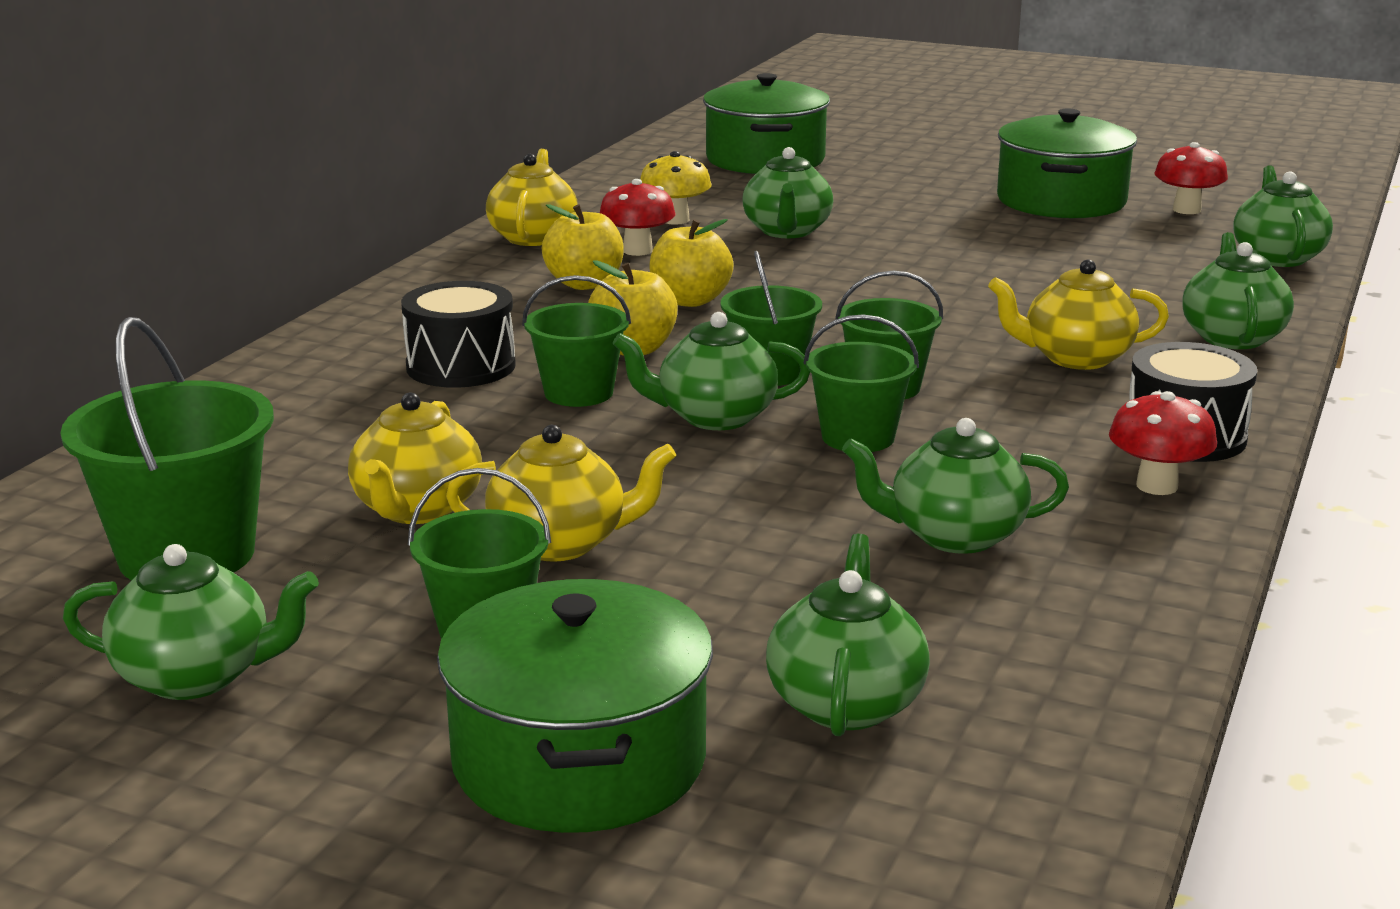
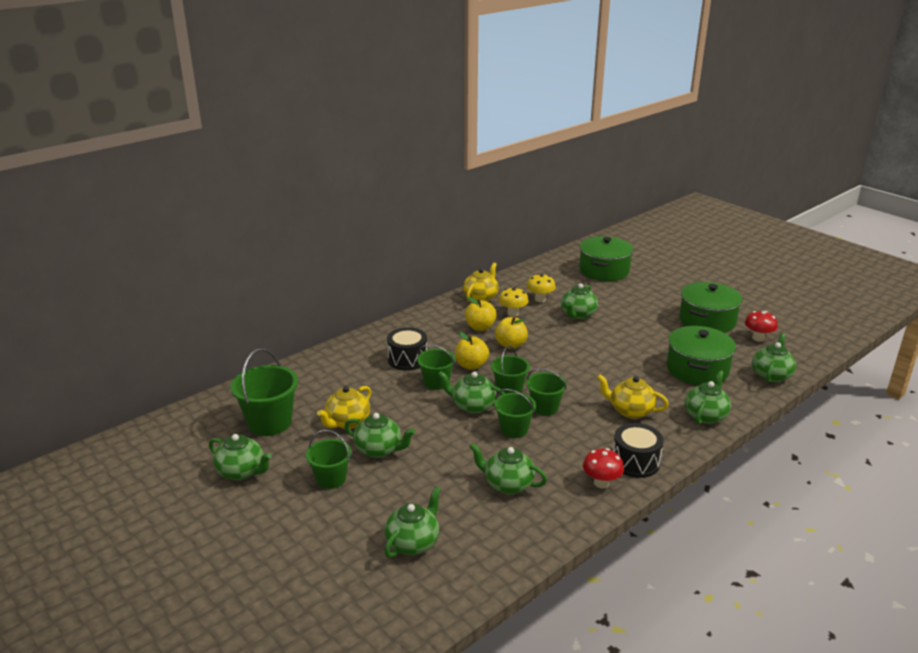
camera: 25 degrees right, 5 degrees up
(560, 543) = (379, 450): yellow teapot -> green teapot
(579, 760) = (320, 538): green pot -> green pot (697, 369)
(637, 250) = (513, 313): red mushroom -> yellow mushroom

